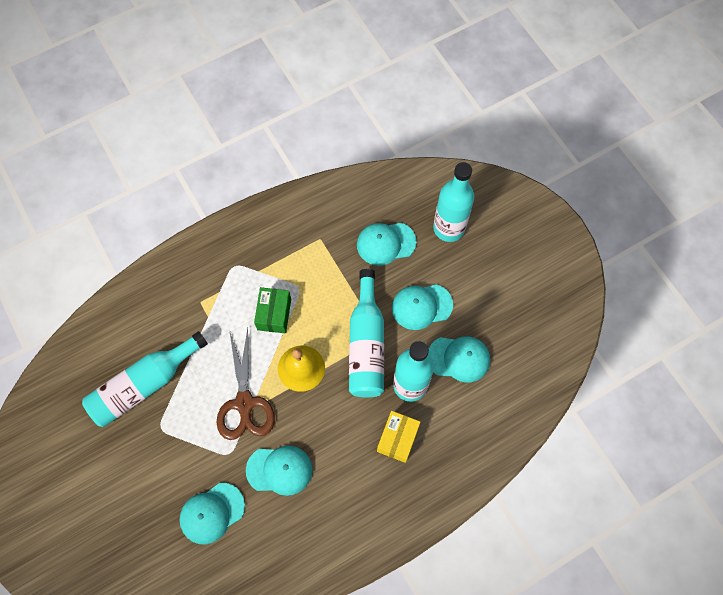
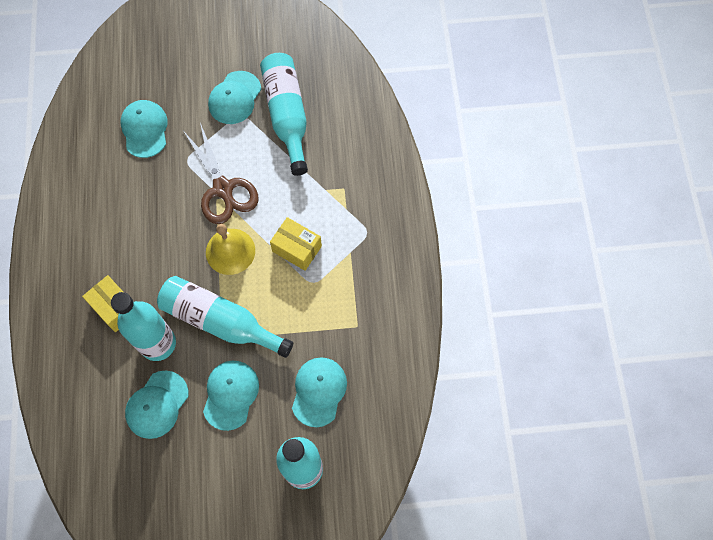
camera: 115 degrees right, 0 degrees up
(244, 404) = (223, 189): brown scissors -> brown scissors turned 135 degrees counterclockwise
(274, 314) = (297, 249): green box -> yellow box
(279, 470) = (148, 195): turquoise cap -> turquoise cap (235, 98)

